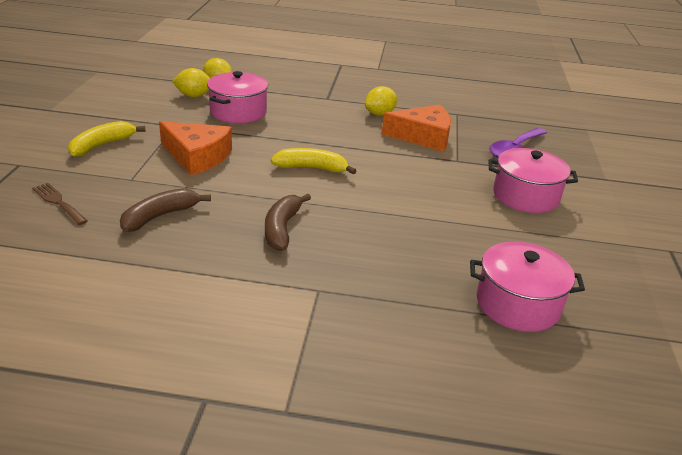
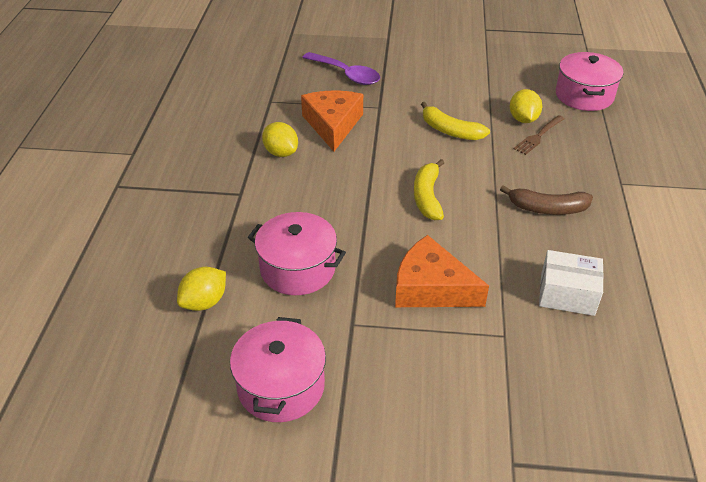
camera: 90 degrees left, 10 degrees up
(58, 202) = (580, 387): brown fork -> brown fork (538, 136)
(102, 145) = (431, 386): yellow banana -> yellow banana (450, 131)
(160, 216) = (567, 294): brown banana -> white box
(194, 96) = (249, 322): yellow lemon -> yellow lemon (523, 119)
(197, 156) = (431, 287): orange cheese -> orange cheese turned 90 degrees counterclockwise
(525, 196) = (433, 77): pink pot -> pink pot (281, 386)

